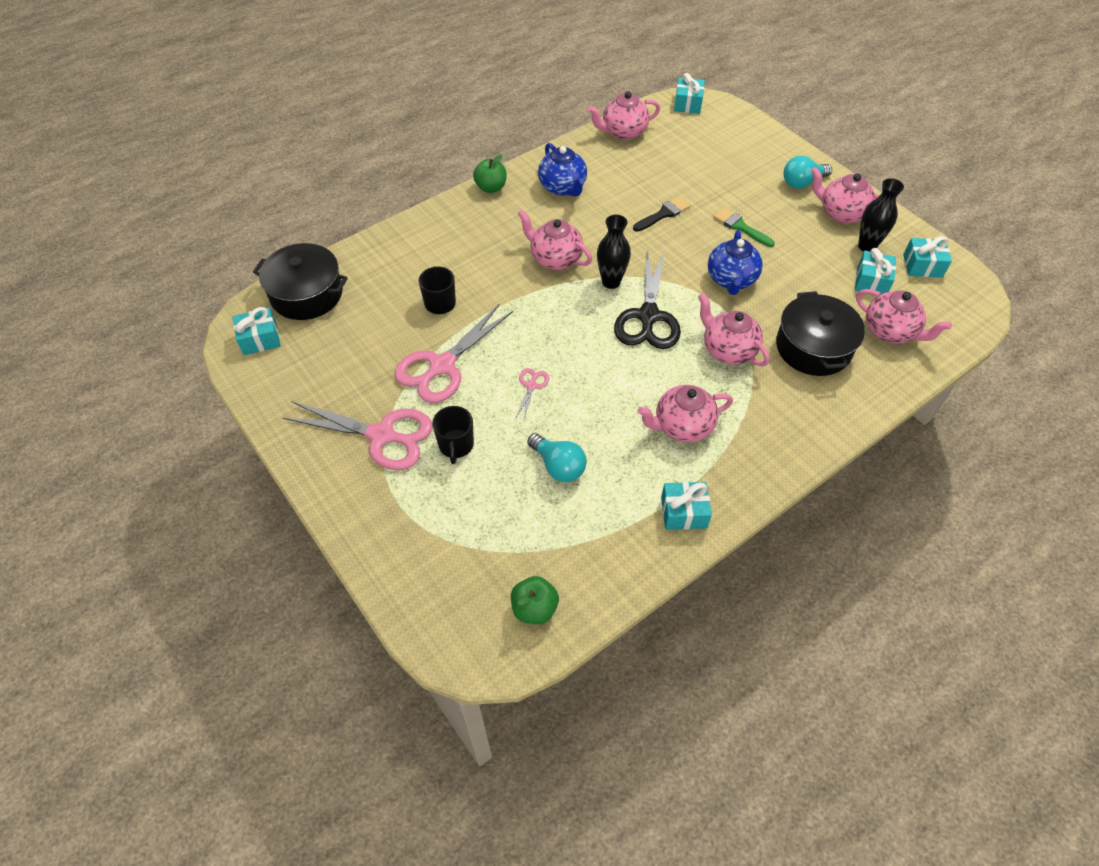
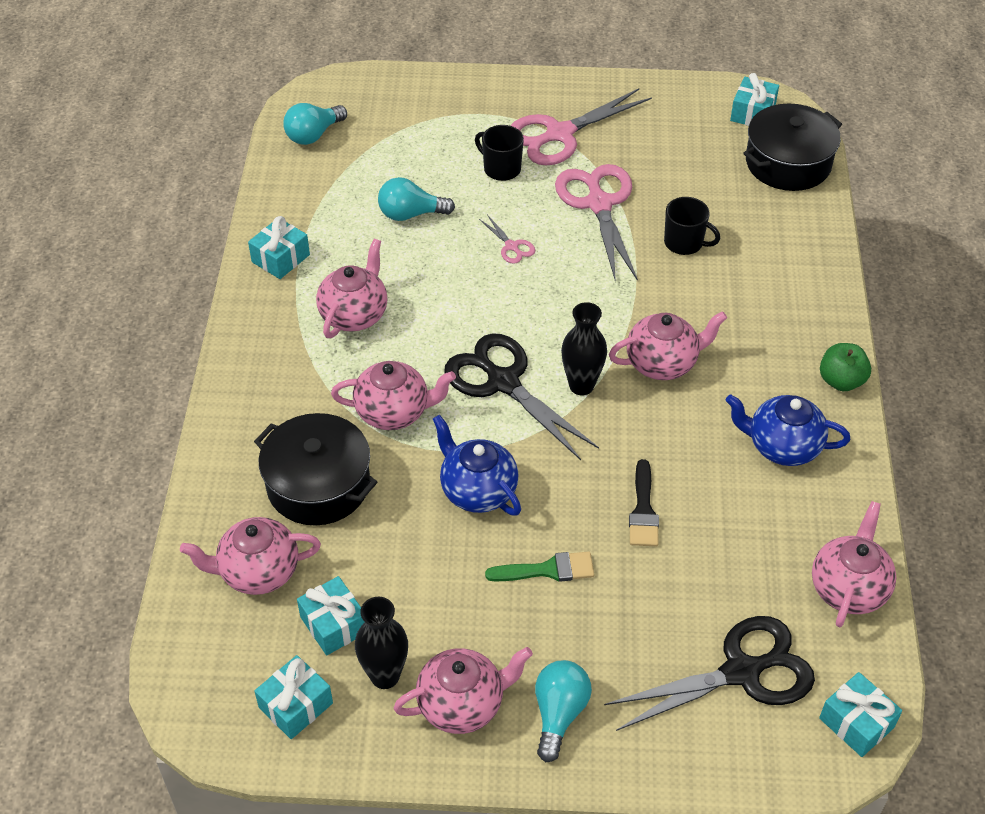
camera: 130 degrees right, 5 degrees down
(534, 608) = (313, 135): green apple -> turquoise light bulb
(708, 142) = (741, 672): none -> black scissors

